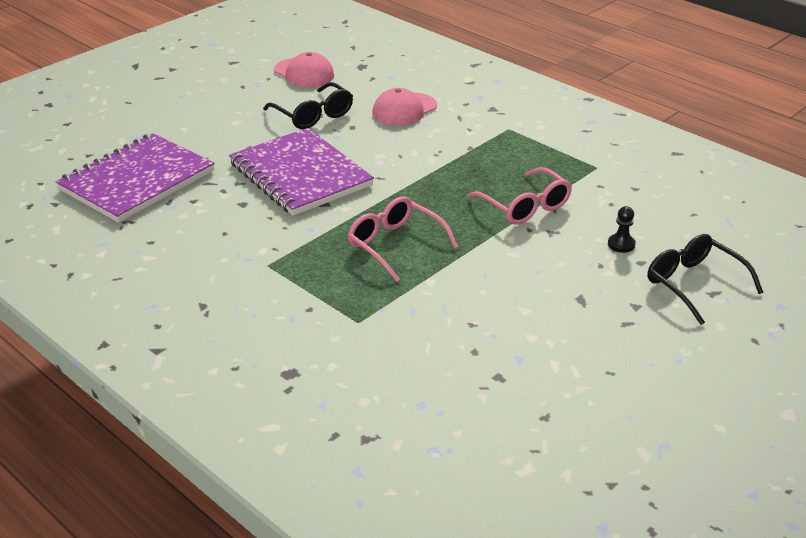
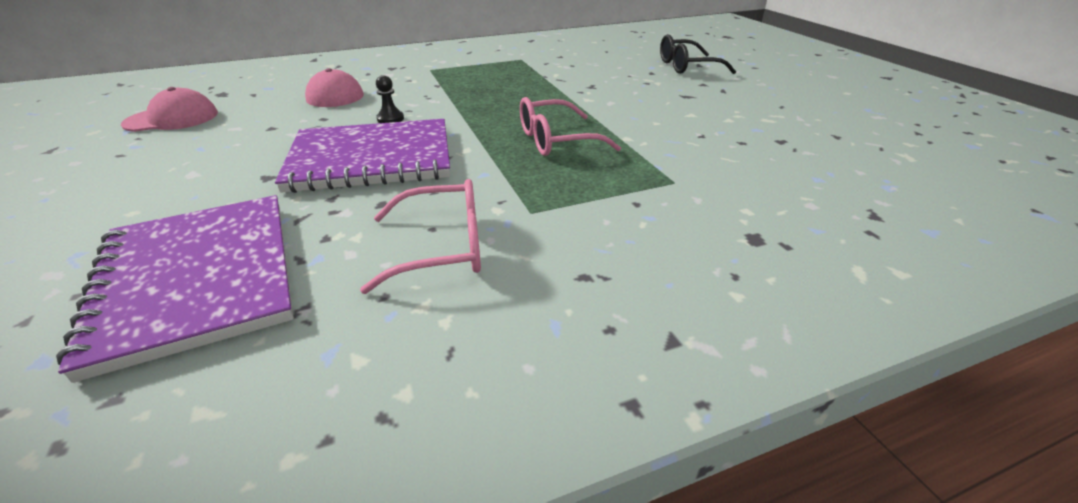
camera: 65 degrees left, 0 degrees up
(313, 115) = (267, 130): black glasses -> none
(525, 207) = (548, 86): pink glasses -> pink glasses (443, 247)
(621, 244) = (625, 72): black pawn -> black pawn (390, 119)

